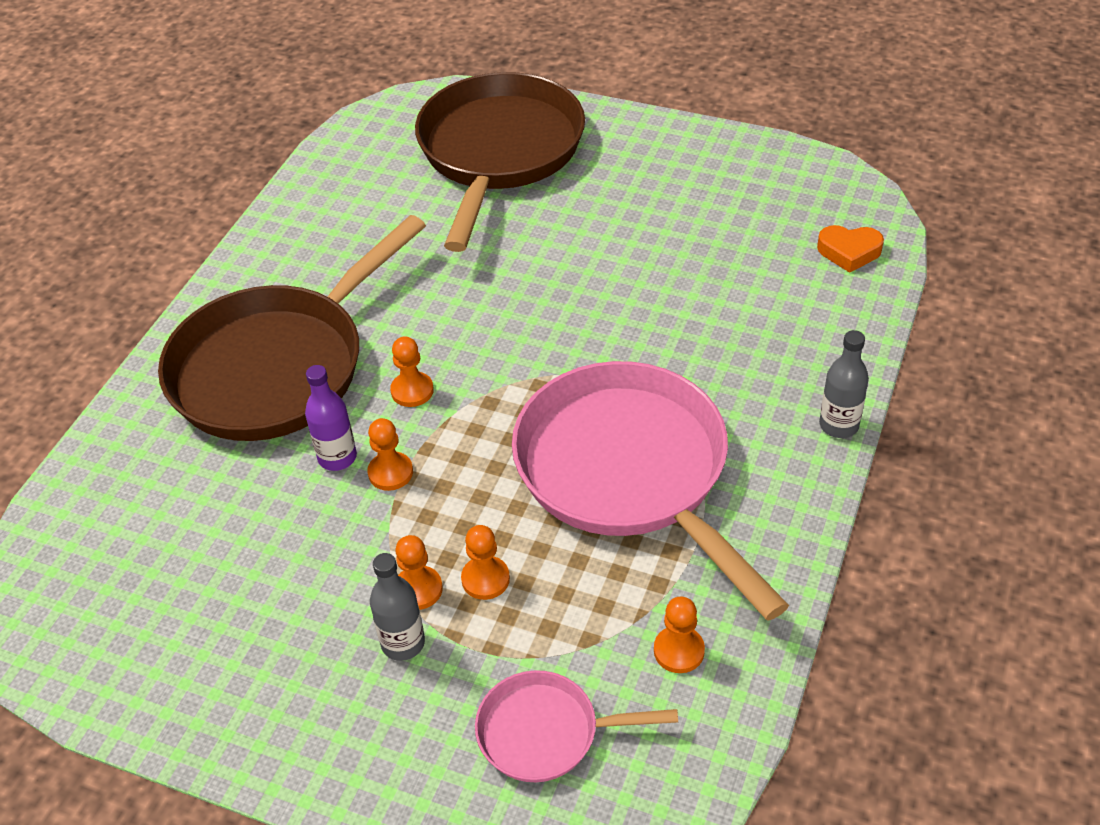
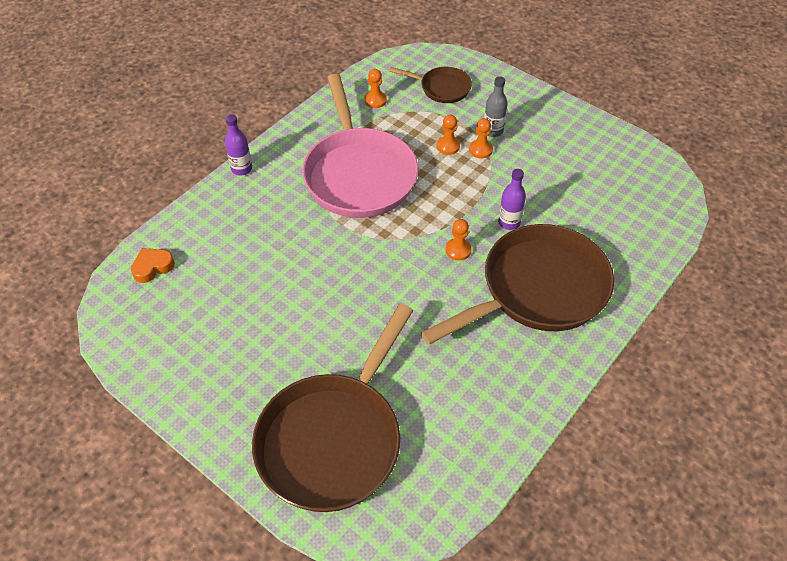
camera: 165 degrees left, 5 degrees up
(390, 472) = (481, 206): orange pawn -> none
(546, 732) = (442, 88): pink pan -> brown pan
(839, 425) = (241, 169): grey bottle -> purple bottle
(849, 252) = (152, 267): orange heart -> orange heart turned 60 degrees counterclockwise

